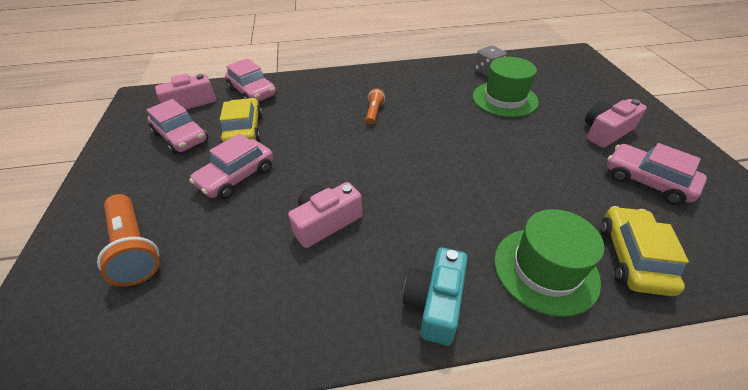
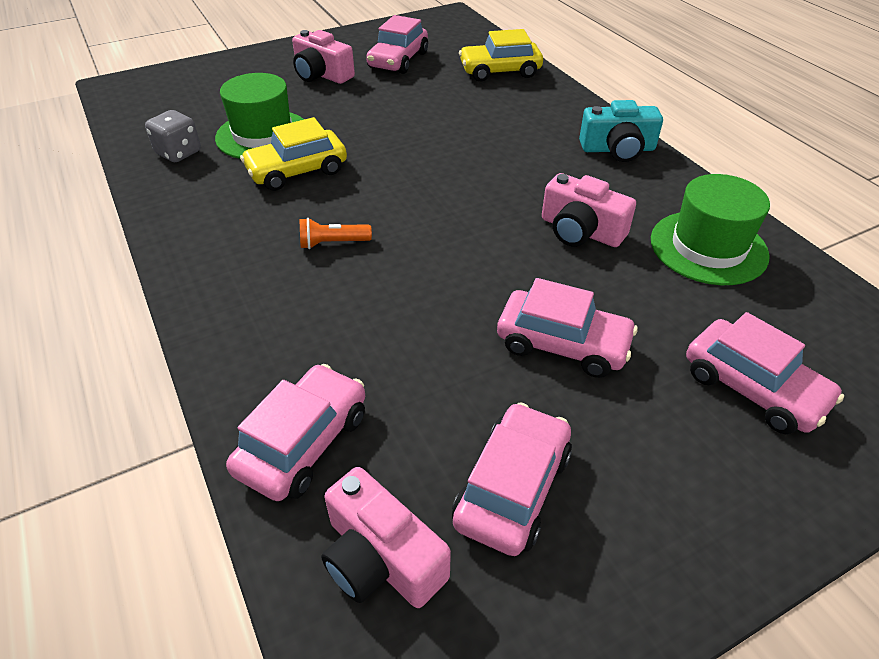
camera: 110 degrees left, 0 degrees up
(134, 248) = (753, 388): orange flashlight -> pink car
(244, 130) = (446, 391): yellow car -> yellow car (297, 171)
(545, 269) = (541, 104): green hat -> green hat (708, 247)

